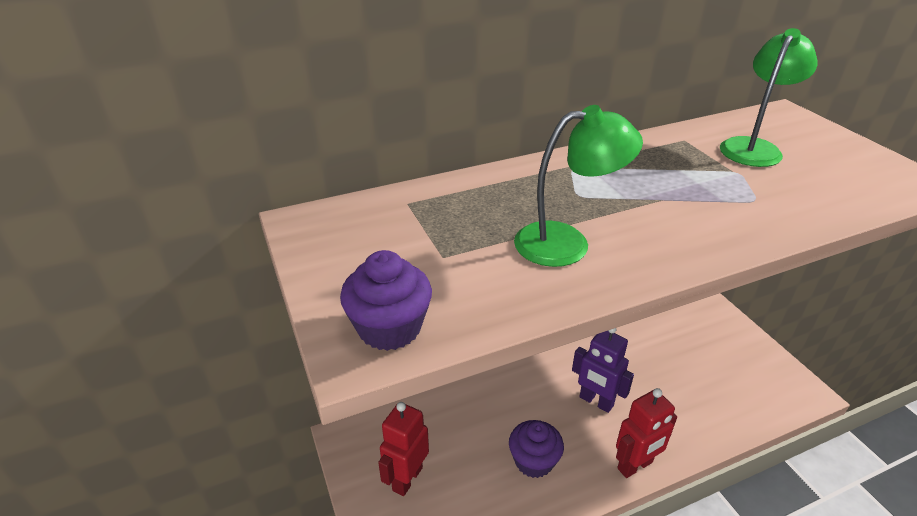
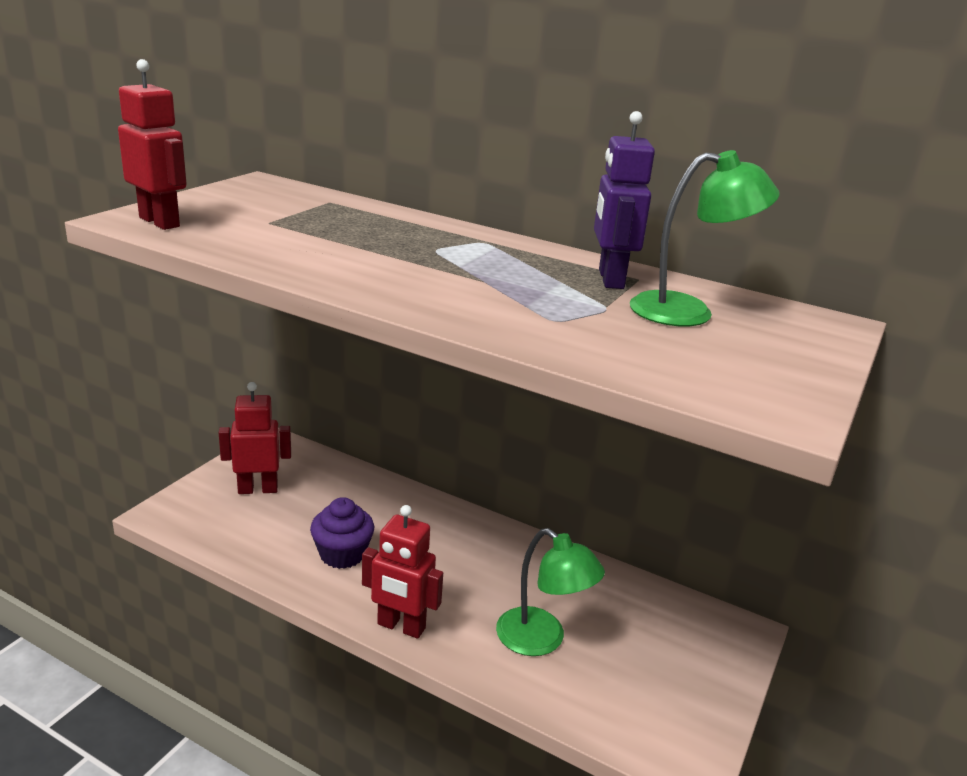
camera: 50 degrees right, 10 degrees down
(389, 328) = (160, 222): purple cupcake -> red robot
(567, 243) = (345, 254): green lamp -> green lamp (541, 640)
(596, 401) = (464, 572): purple robot -> purple robot (610, 279)

